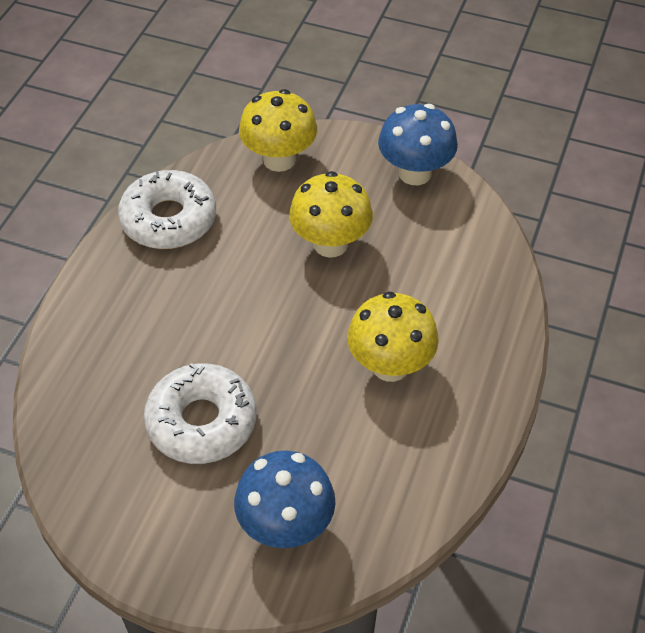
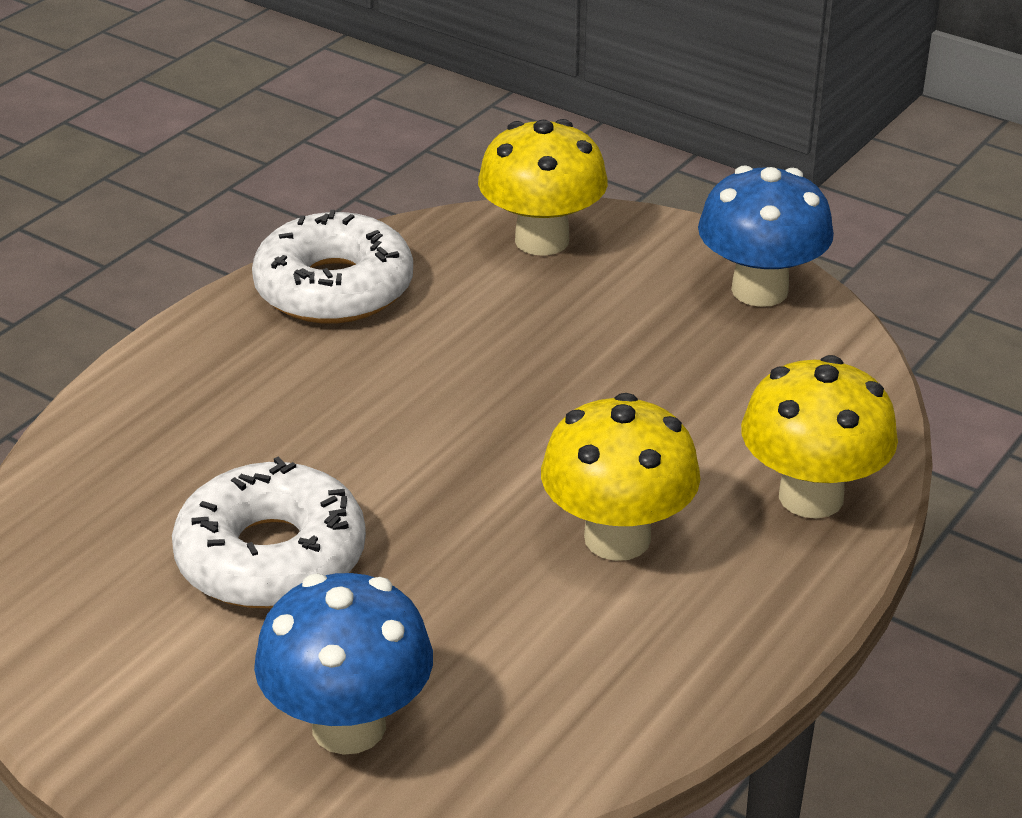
camera: 15 degrees right, 15 degrees down
(330, 244) = (581, 359): yellow mushroom -> yellow mushroom (811, 497)

